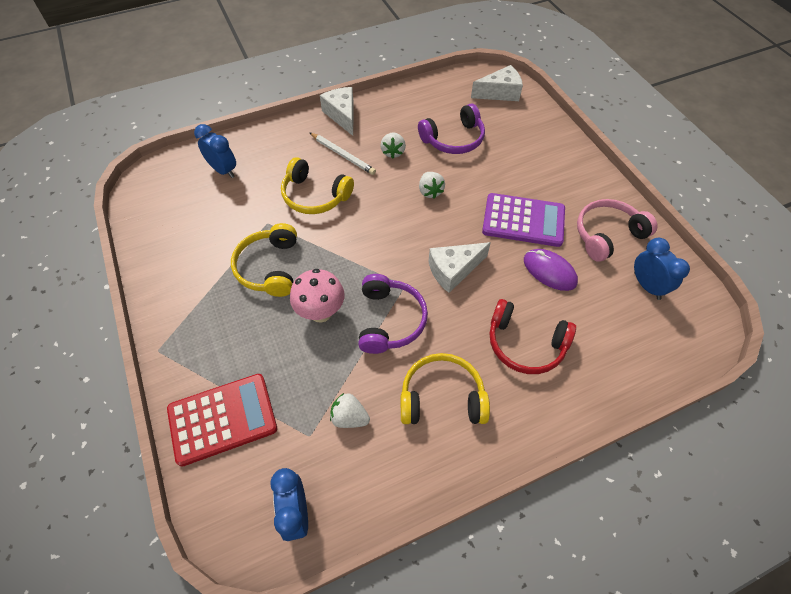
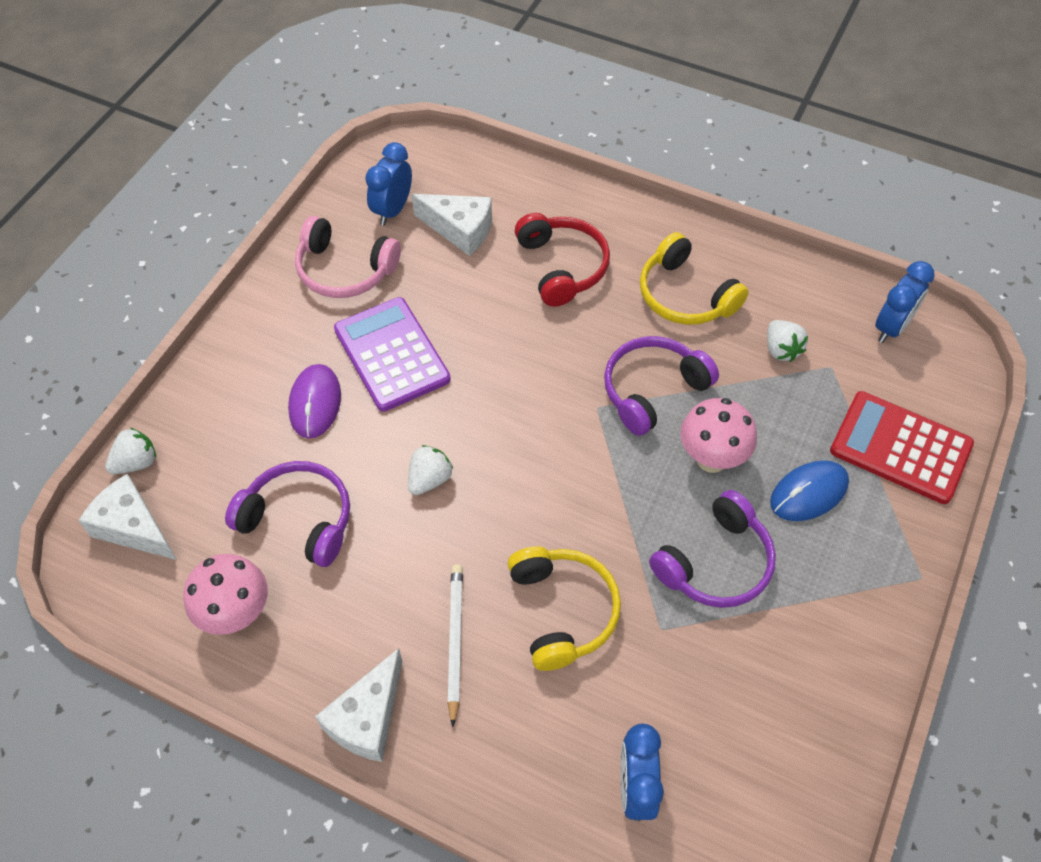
camera: 130 degrees left, 0 degrees up
(254, 342) = (809, 492): none -> blue mouse
(269, 267) = (716, 563): yellow headphones -> purple headphones
(393, 152) = (391, 578): white strawberry -> white strawberry (136, 462)
(426, 103) = (237, 614): none -> pink mushroom
(453, 270) = (531, 376): white cheese -> white cheese (460, 230)
(549, 271) = (448, 293): purple mouse -> purple mouse (315, 403)

